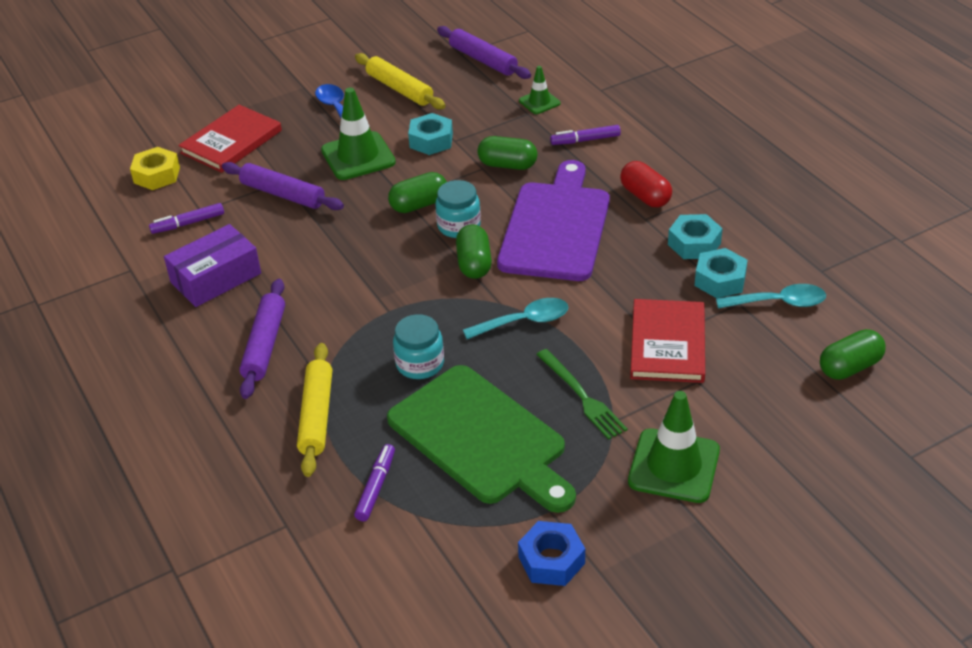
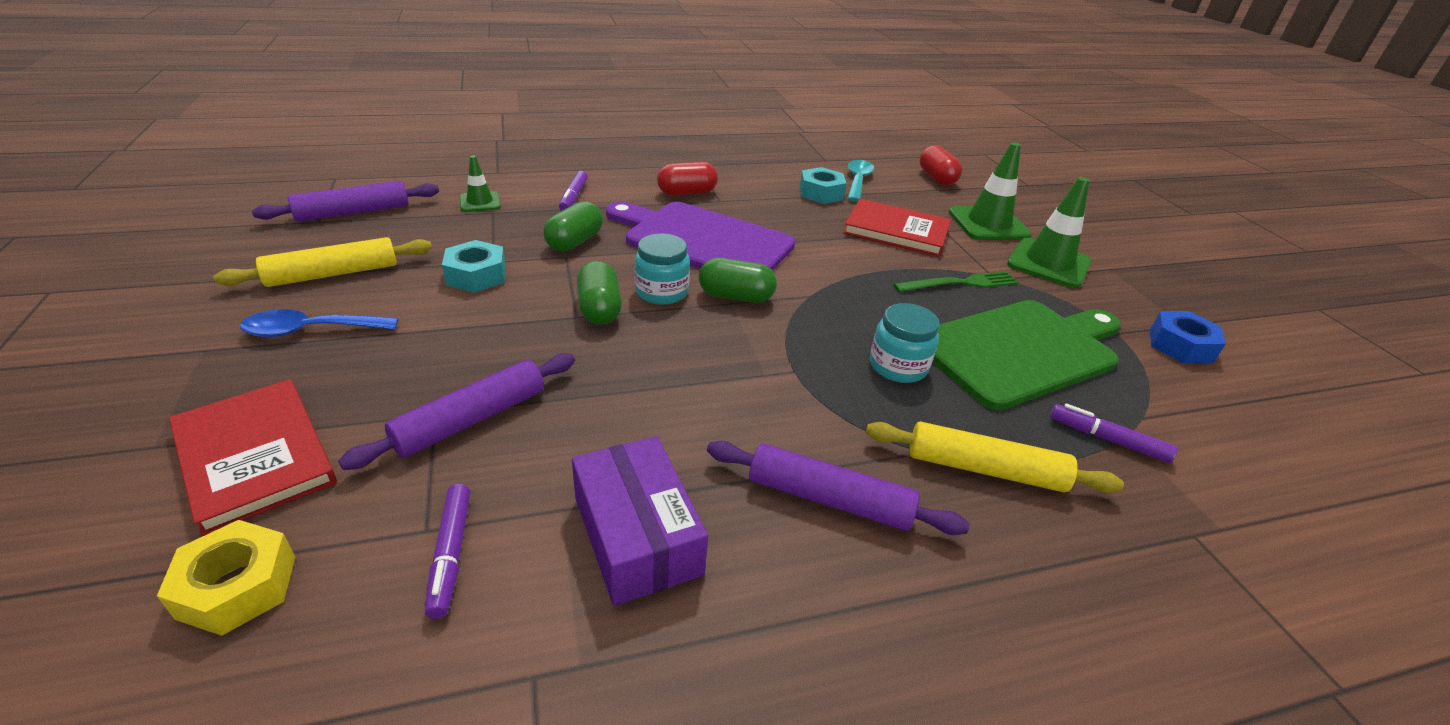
camera: 80 degrees left, 5 degrees down
(358, 156) = (449, 334): green traffic cone -> green traffic cone (988, 224)
(524, 322) = (845, 289): turquoise spoon -> none
(694, 244) = (768, 191): turquoise nut -> none
(849, 367) = (936, 178): green capsule -> red capsule

